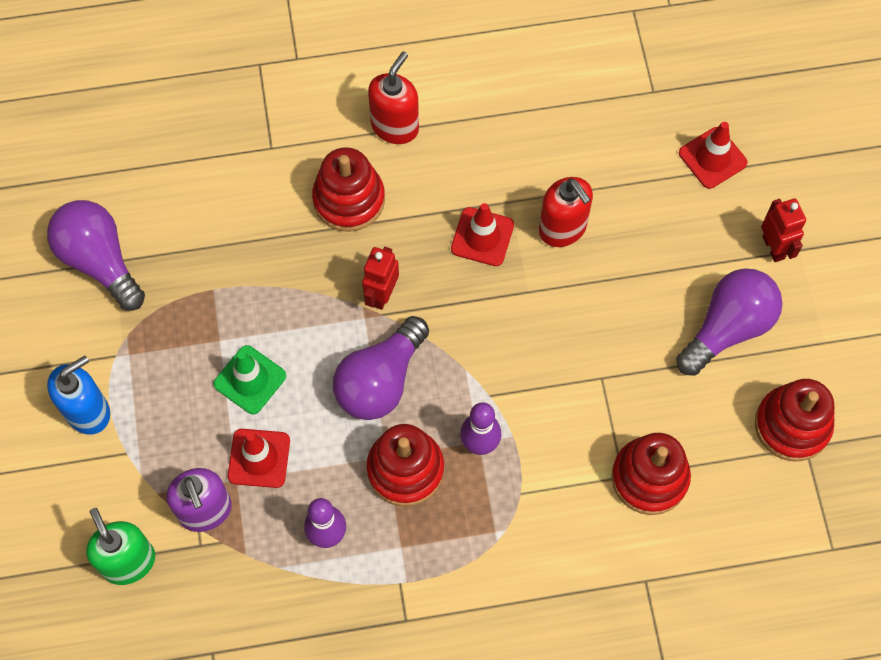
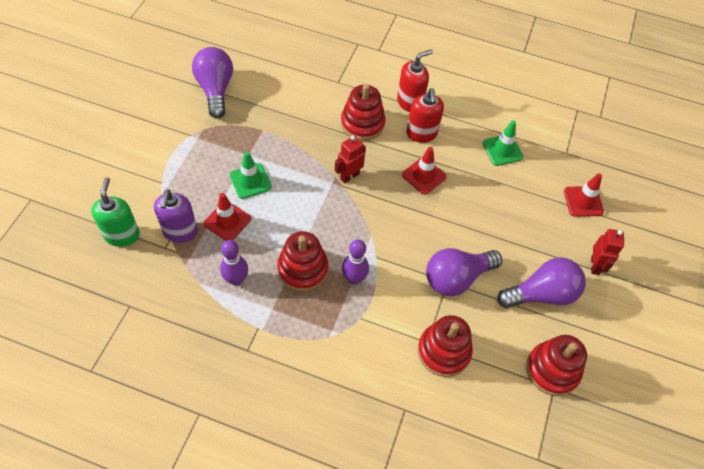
camera: 25 degrees right, 10 degrees down
(88, 411) = (157, 153): blue soap dispenser -> none
(380, 381) = (320, 217): purple light bulb -> purple light bulb (457, 278)
(563, 228) = (472, 194): red soap dispenser -> red soap dispenser (421, 134)
(565, 135) = (502, 150): none -> green traffic cone

